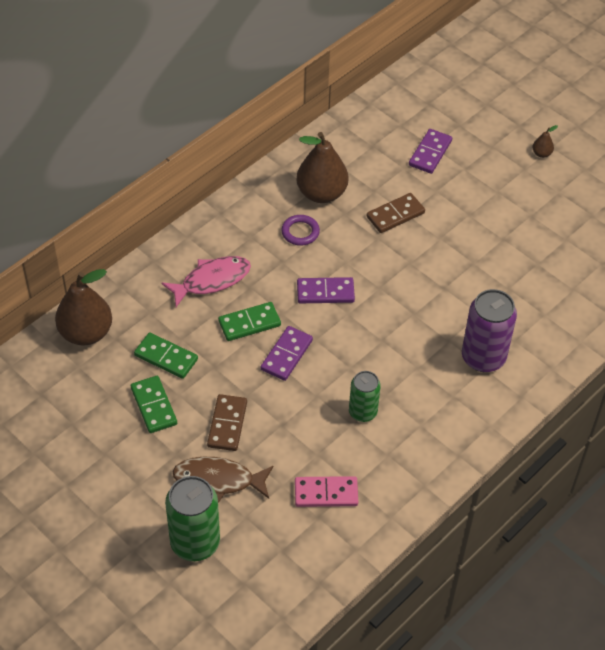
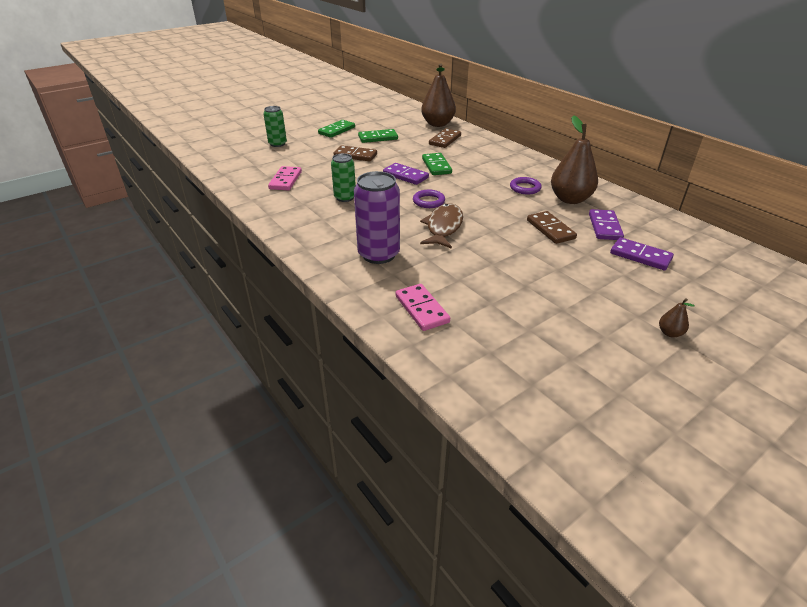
camera: 100 degrees right, 15 degrees down
(153, 319) = (445, 140): none -> brown domino
(166, 357) = (414, 142): green domino -> green domino (337, 130)
(195, 542) = (277, 144): green can -> green can, size x0.62
(212, 280) = (476, 157): pink fish -> none
(218, 480) = (315, 151): brown fish -> brown fish (443, 227)
(325, 292) = (462, 193): purple domino -> purple domino (604, 227)
(354, 324) = (428, 201): none -> purple ring
(562, 313) = (421, 309): none -> pink domino

